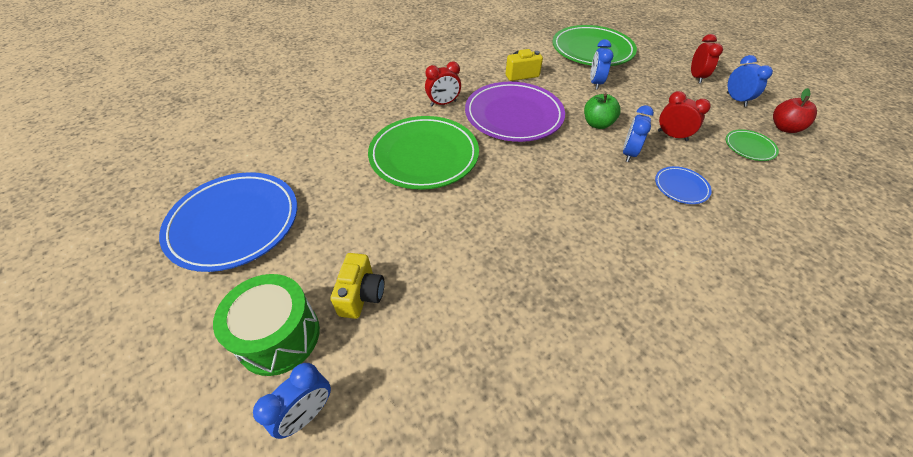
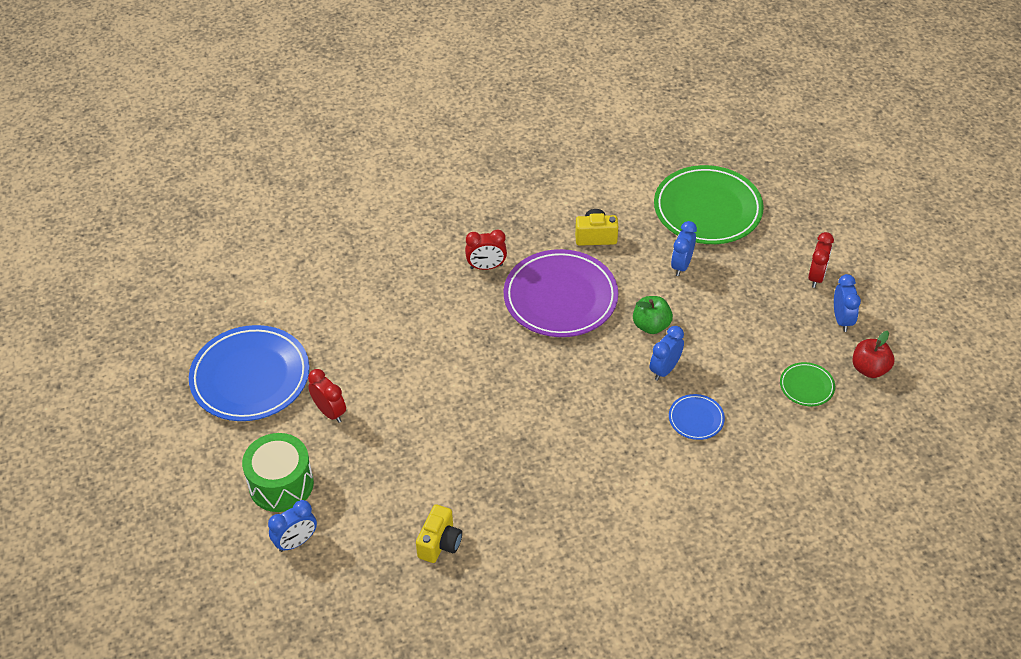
camera: 15 degrees right, 0 degrees up
(361, 295) = (351, 465): yellow camera -> yellow camera (440, 543)
(424, 156) = (444, 334): green plate -> none
(672, 136) = (728, 356): red clock -> red clock (330, 412)

